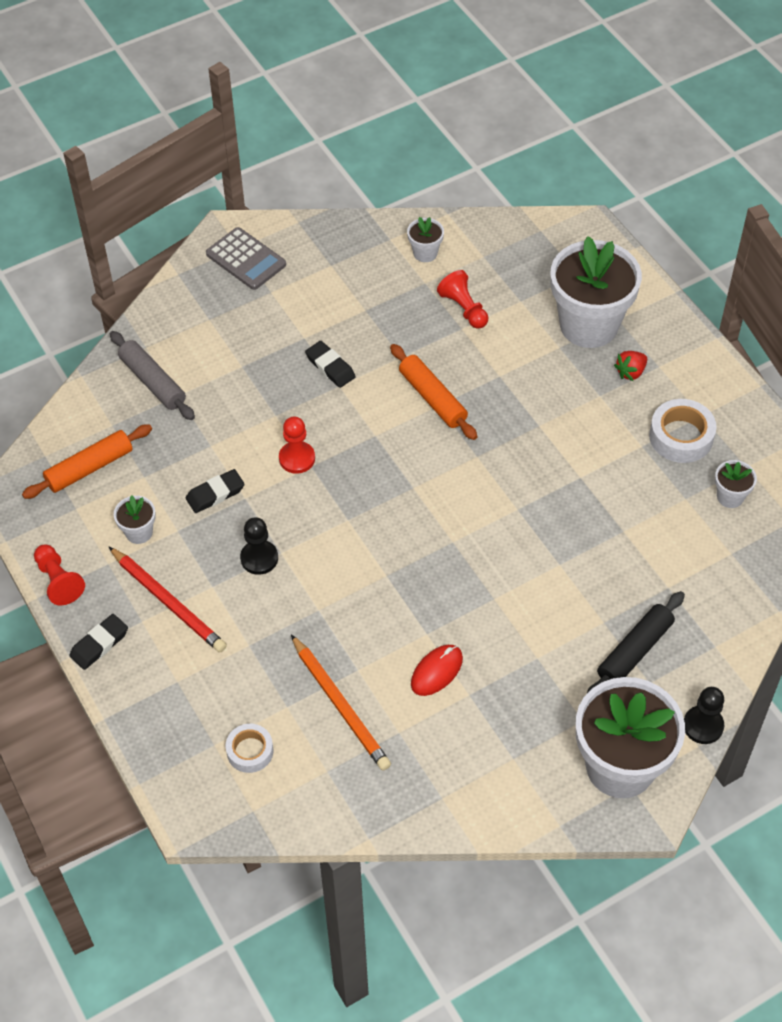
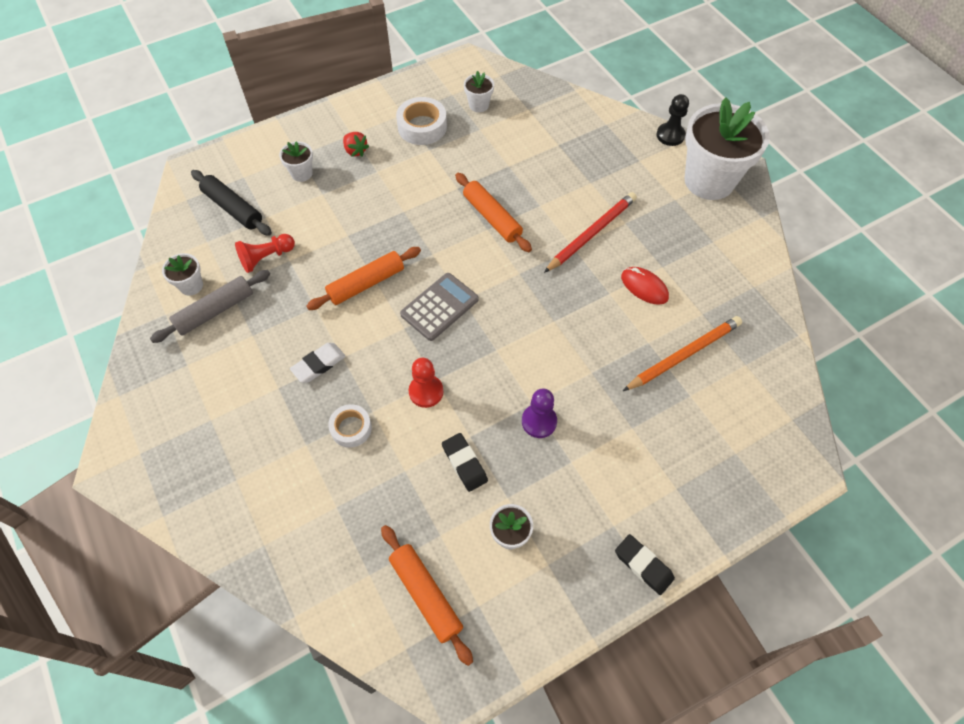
camera: 90 degrees left, 5 degrees up
(58, 581) = (571, 615): red pawn -> none
(152, 382) = (314, 534): grey rolling pin -> grey rolling pin (215, 311)
(168, 602) = (591, 502): red pencil -> red pencil (591, 234)
(246, 259) = (159, 445): grey calculator -> grey calculator (439, 307)
(250, 751) = (737, 423): white tape -> white tape (351, 428)
(259, 558) = (539, 421): black pawn -> purple pawn
(330, 367) = (319, 364): black eraser -> white eraser
(535, 514) = (492, 217): none -> orange rolling pin
(589, 325) = (302, 173): white flower pot -> white flower pot, size x0.43
(634, 651) = (614, 166): black rolling pin -> black rolling pin (233, 208)

